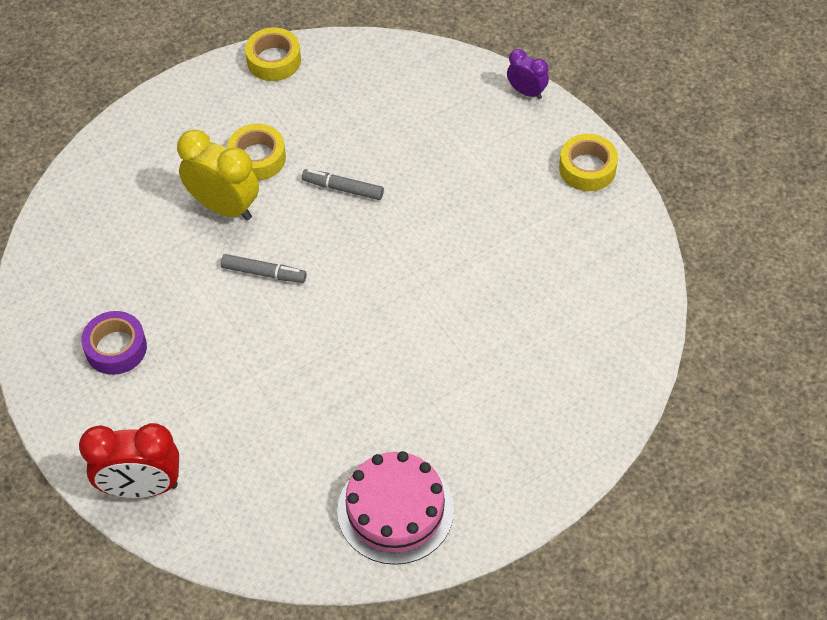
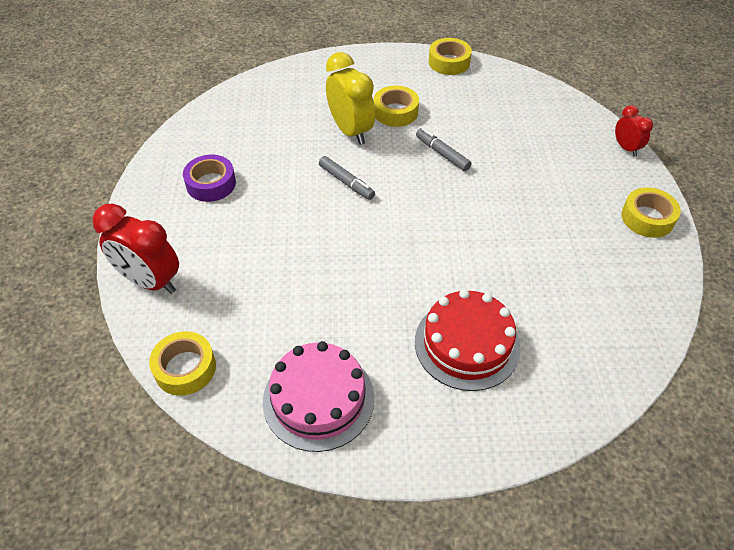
camera: 30 degrees right, 5 degrees down
(249, 551) = (185, 368): none -> yellow tape
(495, 387) = (467, 344): none -> red cake
(526, 92) = (626, 148): purple clock -> red clock

